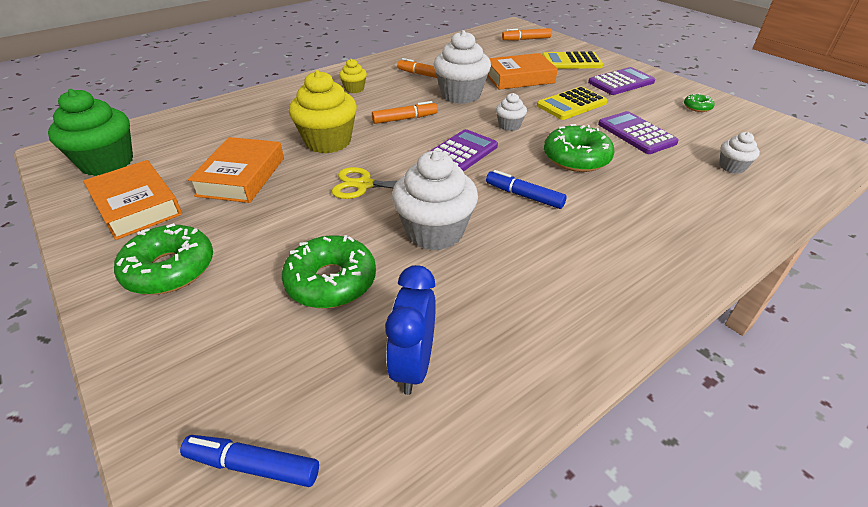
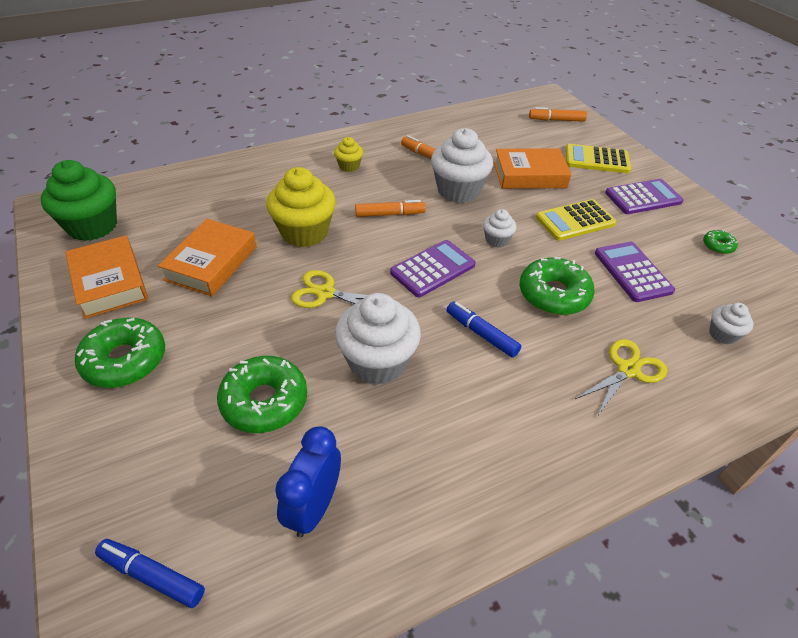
camera: 10 degrees right, 5 degrees up
(665, 204) = (628, 370): none -> yellow scissors

